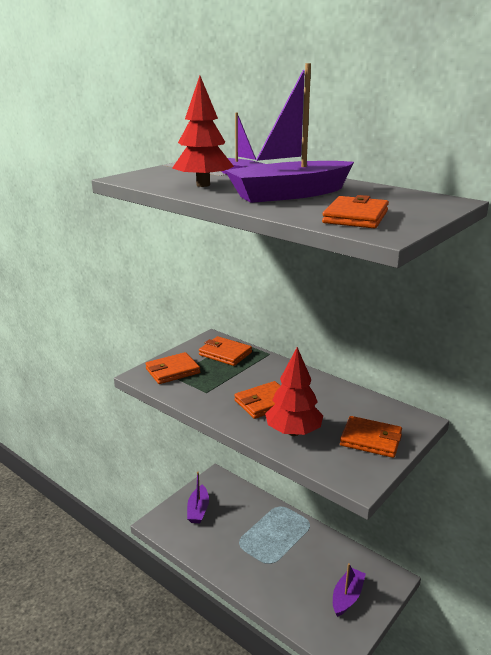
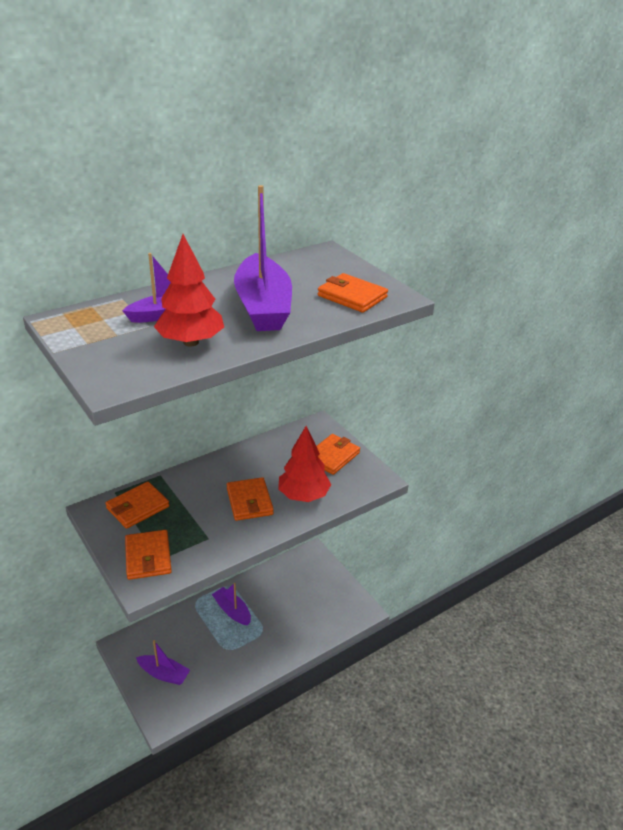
camera: 75 degrees left, 10 degrees up
(347, 597) = (319, 589): purple boat -> purple boat (232, 611)

